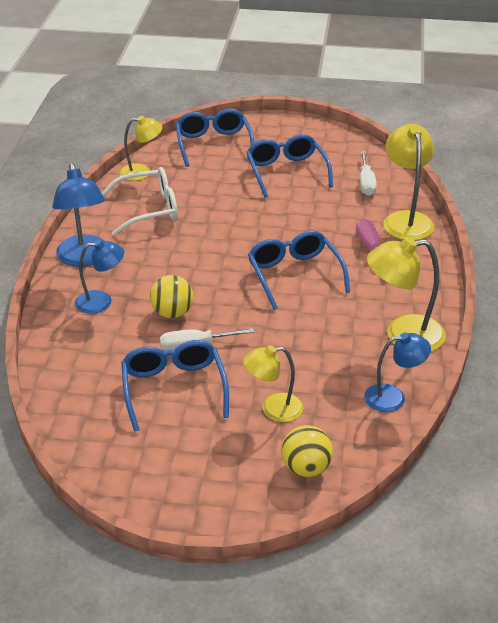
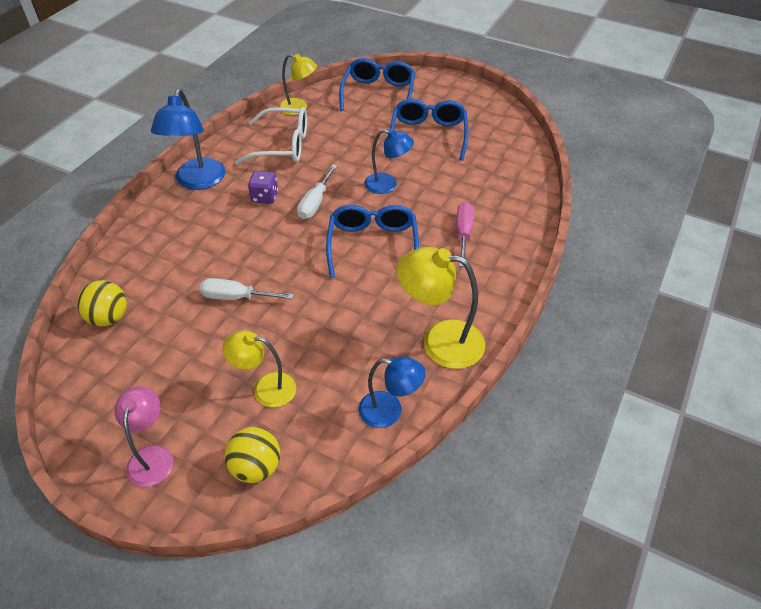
camera: 20 degrees right, 10 degrees up
(101, 301) = (185, 228): blue lamp -> blue lamp (387, 184)
(163, 257) = (265, 197): none -> purple dice
(172, 313) = (238, 257): yellow ball -> yellow ball (109, 318)
(173, 388) = (190, 337): blue glasses -> none
(206, 486) = (152, 456): none -> pink lamp
(366, 183) = (498, 163): white screwdriver -> white screwdriver (315, 202)
(406, 219) = (516, 212): yellow lamp -> none

